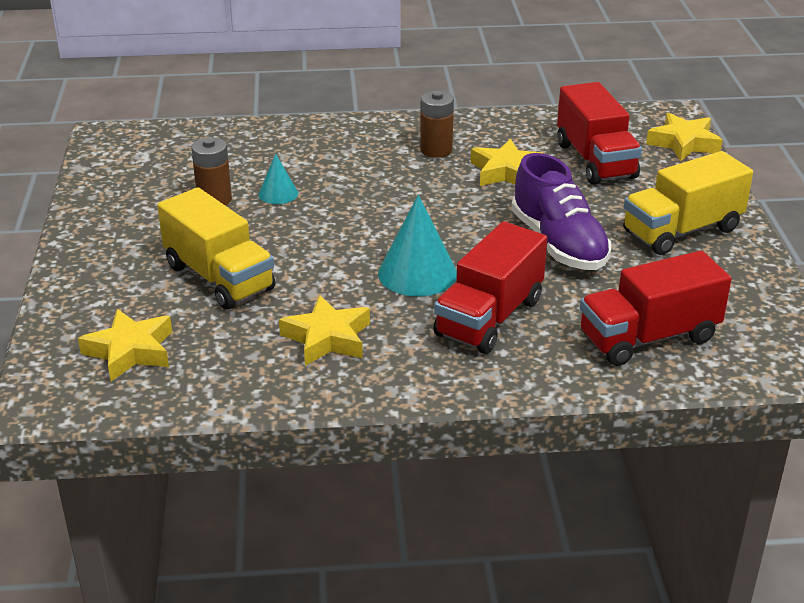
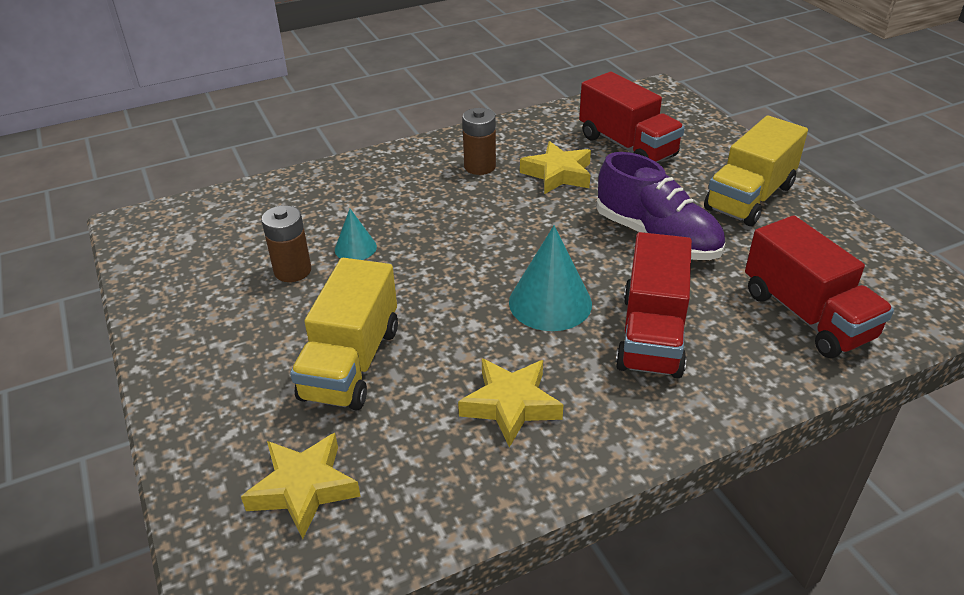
camera: 20 degrees left, 5 degrees up
(219, 278) = (351, 363): yellow truck -> yellow truck turned 75 degrees clockwise
(648, 337) = (806, 315): red truck -> red truck turned 75 degrees counterclockwise
(683, 143) = (687, 114): yellow star -> none

